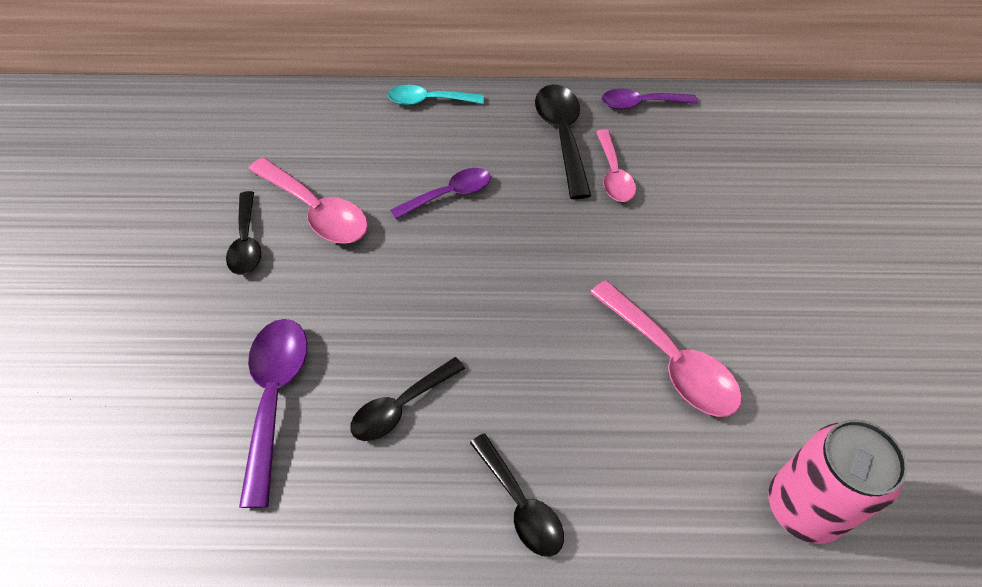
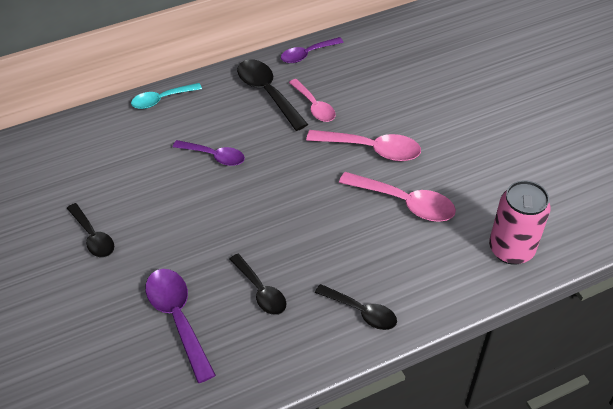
camera: 25 degrees left, 5 degrees down
(316, 211) = (129, 199): pink spoon -> pink spoon (372, 149)
(401, 406) = (261, 291): black spoon -> black spoon turned 60 degrees counterclockwise
(449, 194) = (214, 156): purple spoon -> purple spoon turned 75 degrees clockwise

